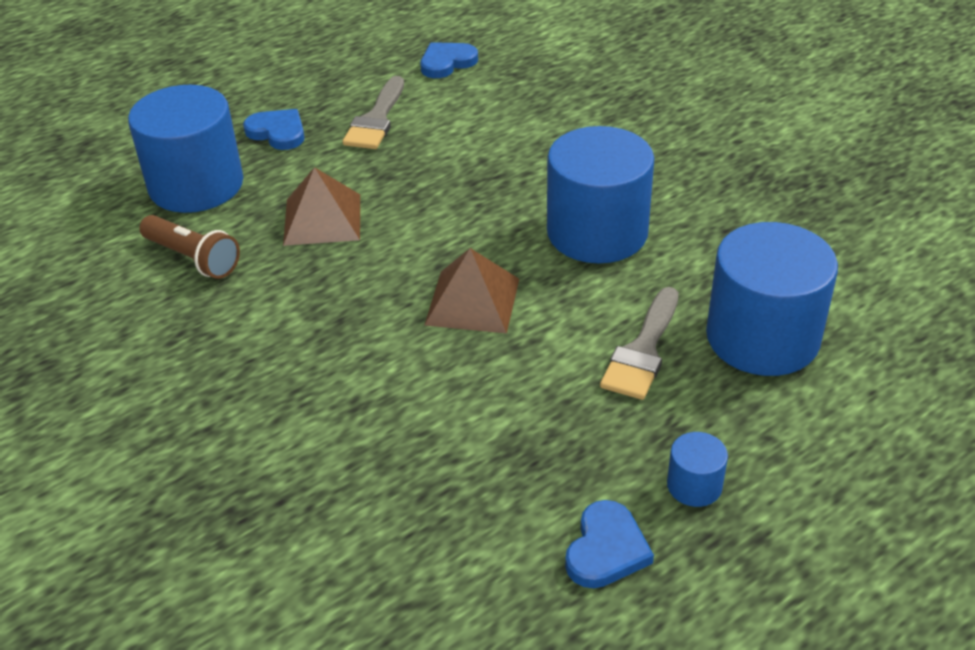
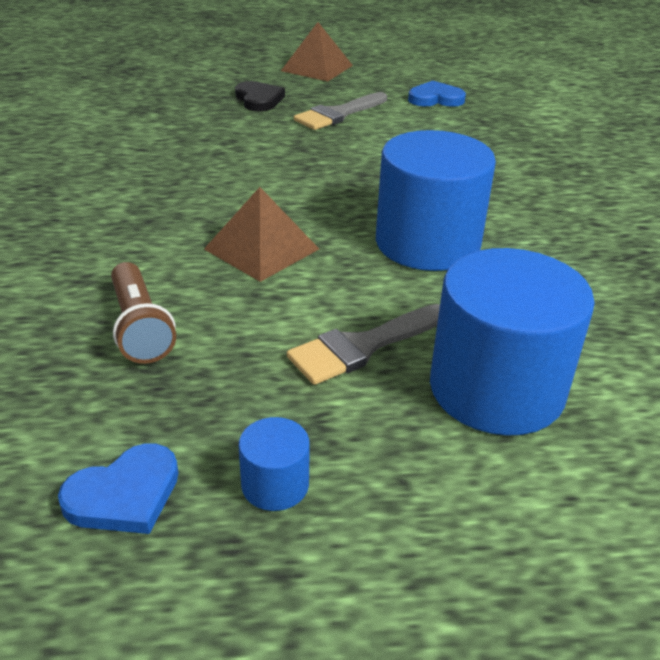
camera: 30 degrees right, 5 degrees down
(193, 258) = (105, 147): brown flashlight -> brown flashlight (139, 327)
(196, 185) = (165, 110): blue cylinder -> none
(277, 132) = (259, 100): blue heart -> black heart
(322, 219) = (221, 156): brown pyramid -> brown pyramid (317, 68)

